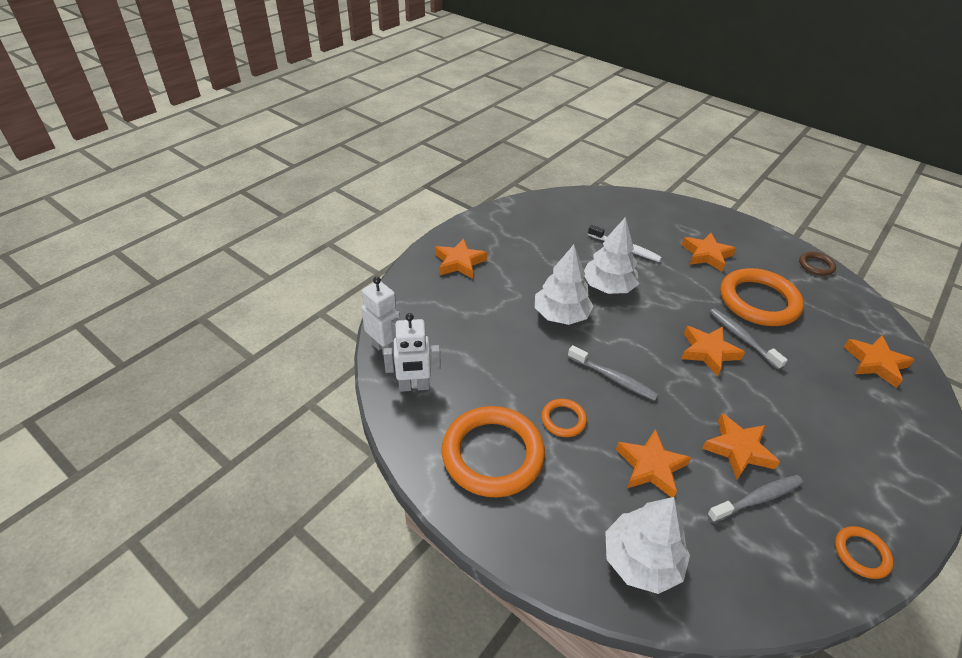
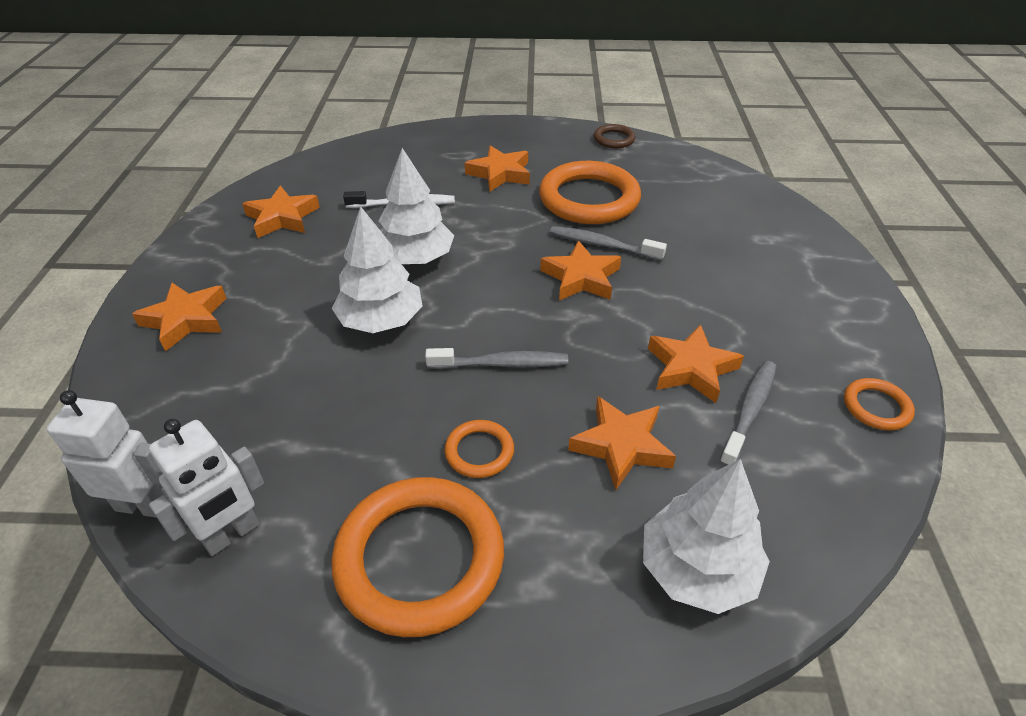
camera: 35 degrees left, 0 degrees up
(875, 363) = (737, 210): orange star -> orange star (282, 217)

